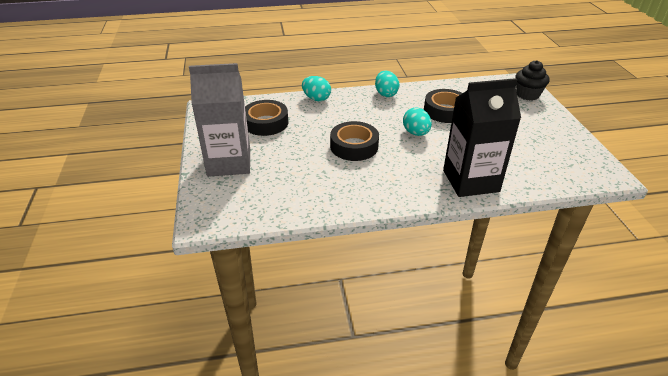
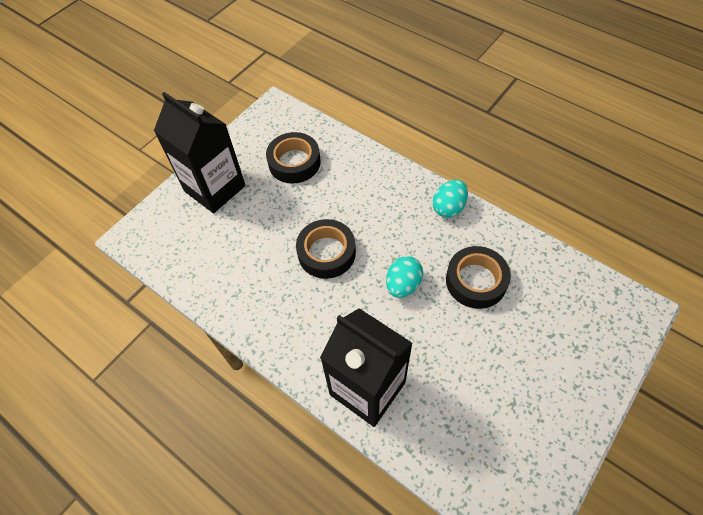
camera: 50 degrees right, 20 degrees up
(229, 162) = (215, 188): grey carton -> black carton
(316, 99) = (374, 163): turquoise egg -> none
(527, 95) = (612, 337): black cupcake -> none

